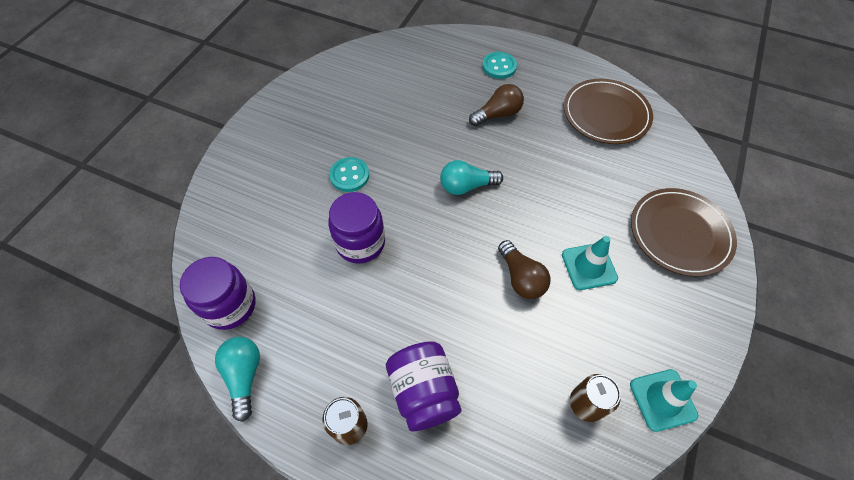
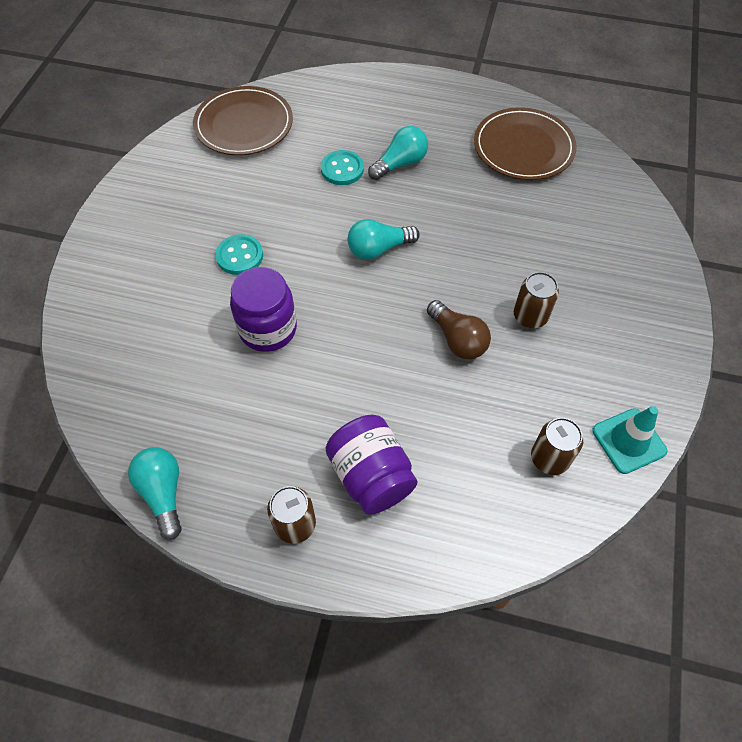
camera: 10 degrees left, 0 degrees up
(230, 305) = (128, 420): purple jar -> none
(497, 114) = (400, 164): brown light bulb -> turquoise light bulb
(499, 66) = (392, 108): turquoise button -> turquoise button (342, 169)
(589, 266) = (530, 316): turquoise traffic cone -> brown can
(680, 233) = (623, 267): brown plate -> brown plate (244, 124)

